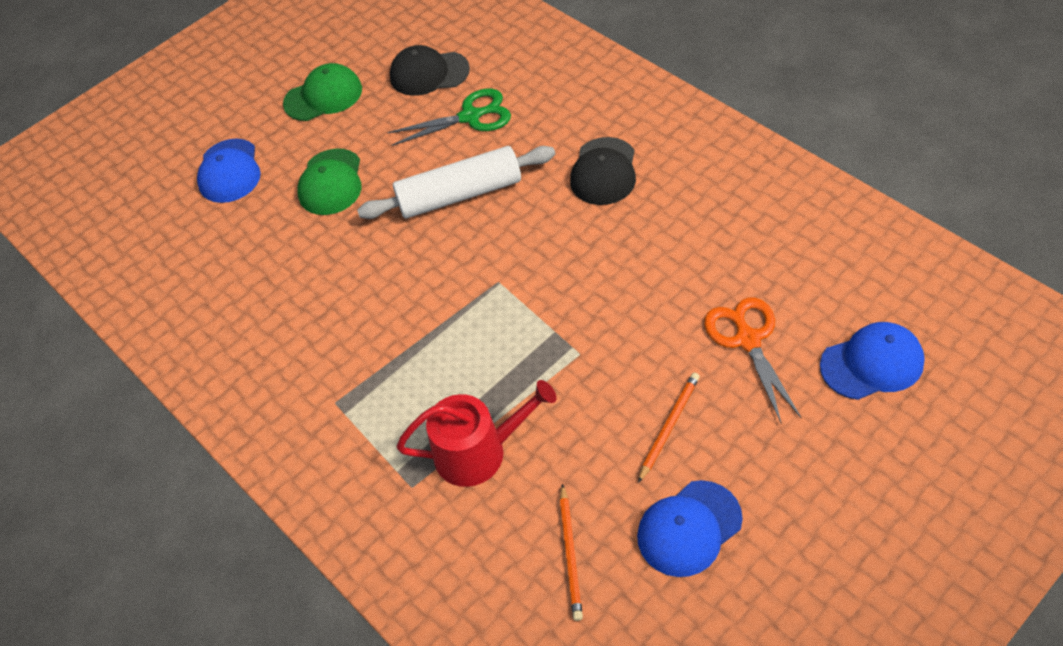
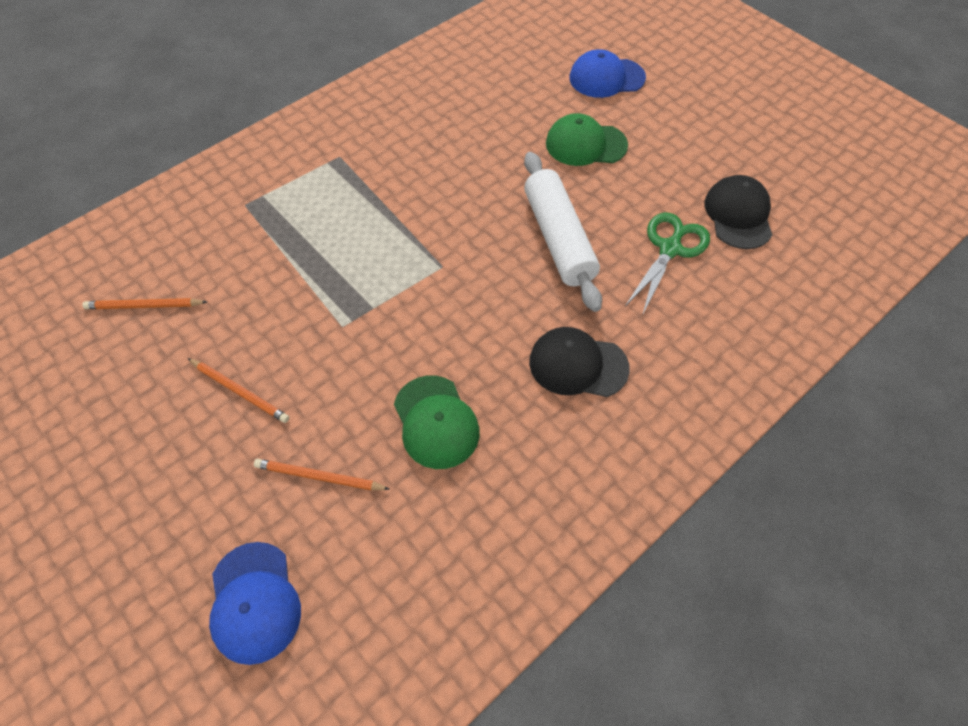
camera: 85 degrees right, 5 degrees up
(323, 96) = (703, 134): green cap -> green cap (436, 422)
(470, 117) = (670, 249): green scissors -> green scissors turned 135 degrees counterclockwise
(479, 452) = (261, 247): red watering can -> none
(689, 528) = (132, 395): blue cap -> none
(748, 340) = (319, 477): orange scissors -> orange pencil

